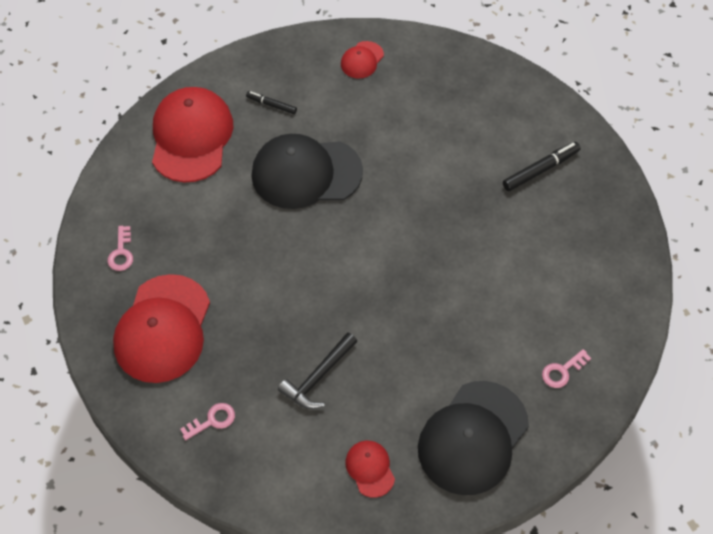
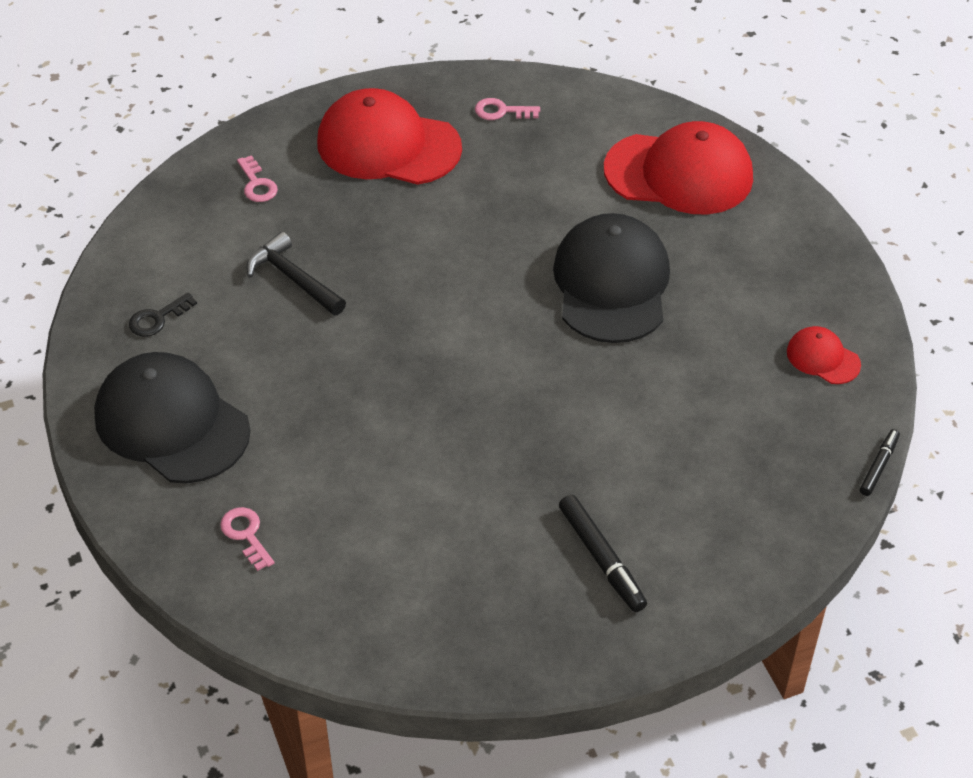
camera: 95 degrees right, 10 degrees down
(271, 105) = (734, 254): black marker -> black marker (879, 466)
(370, 469) = (157, 318): red cap -> black key

